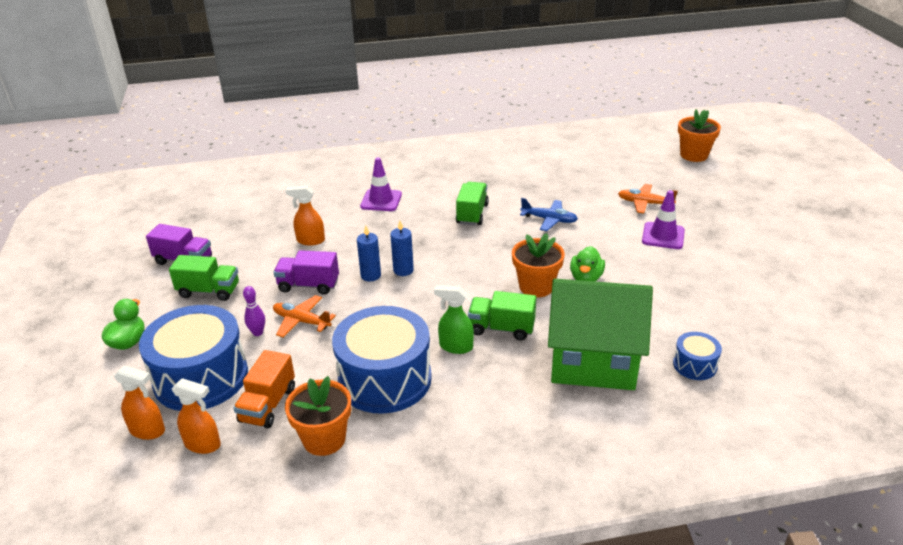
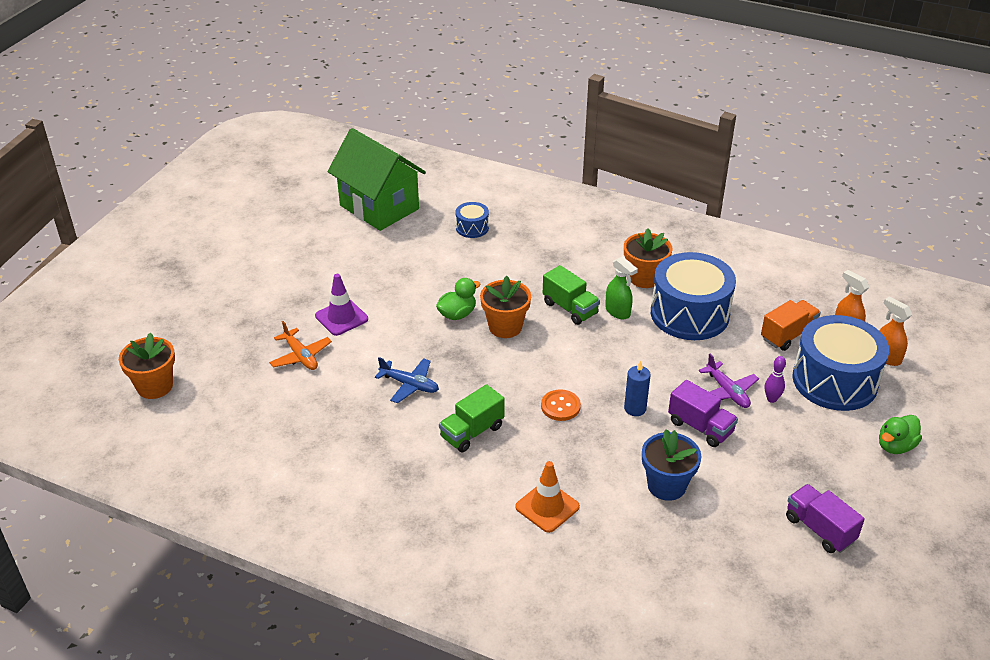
camera: 145 degrees left, 5 degrees up
(209, 291) = (803, 470): green truck -> none
(301, 321) = (727, 391): orange plane -> purple plane
(310, 240) = (666, 485): orange spray bottle -> blue flower pot
(324, 439) = (758, 296): orange flower pot -> orange flower pot (644, 278)
(381, 200) = (547, 507): purple traffic cone -> orange traffic cone
(403, 270) = (600, 399): blue candle -> none
(428, 253) = (560, 406): none -> orange button
(549, 220) = (409, 385): blue plane -> blue plane turned 150 degrees clockwise
(593, 363) = (534, 258): green house -> green house (379, 207)

